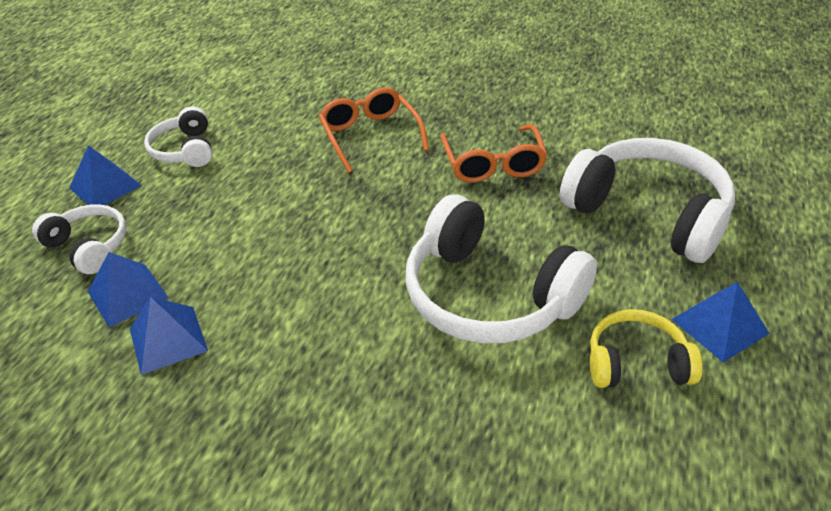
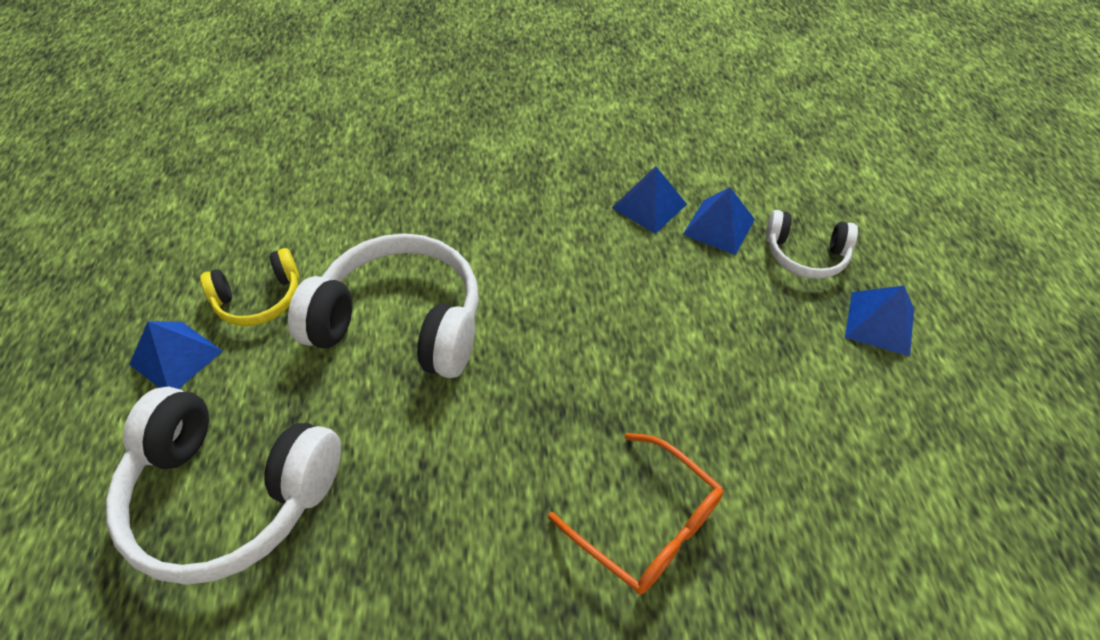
camera: 155 degrees right, 10 degrees up
(185, 150) = (860, 406): white headphones -> none
(493, 164) = (449, 523): orange glasses -> none

